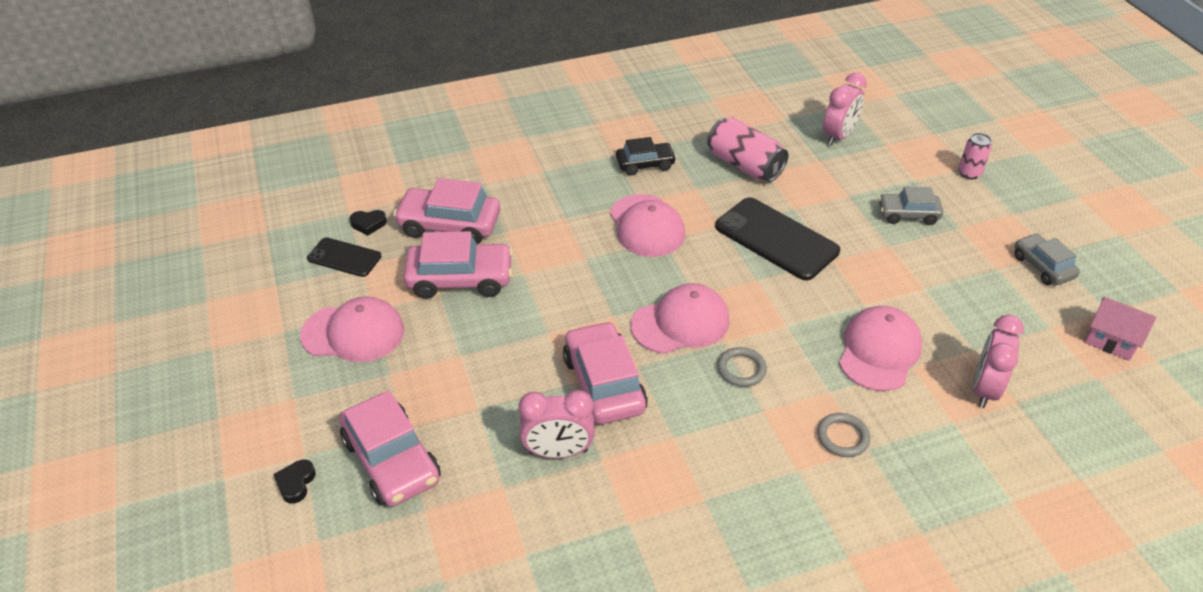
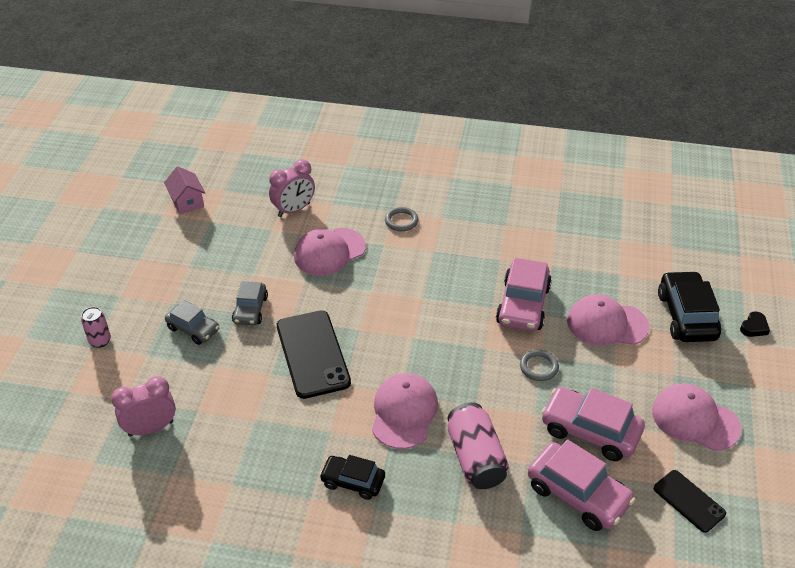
camera: 150 degrees left, 0 degrees up
(368, 224) = (657, 532): black heart -> none
(392, 460) = (686, 316): pink car -> black car
(558, 452) = (576, 279): pink clock -> none
(680, 323) = (441, 322): pink cap -> pink cap (607, 324)
(741, 369) = (426, 277): grey ring -> grey ring (538, 367)
(744, 165) = (266, 436): pink can -> pink can (475, 458)
(1042, 266) = (159, 254): grey car -> grey car (250, 310)

